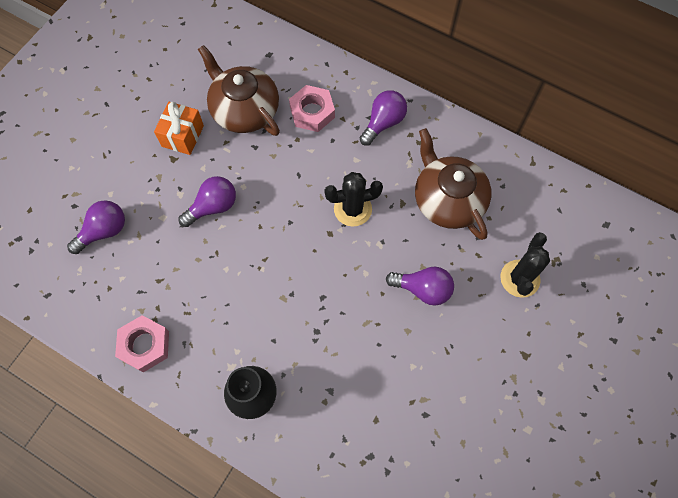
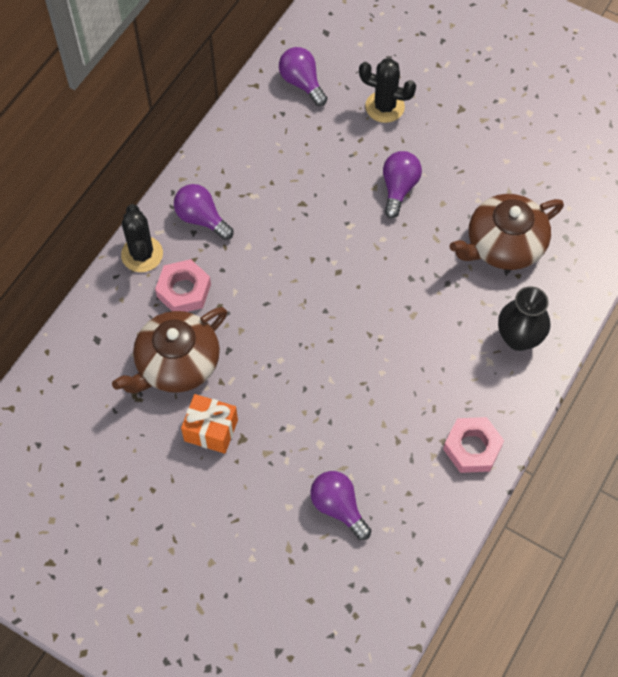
camera: 90 degrees left, 5 degrees down
(213, 207) = (306, 390): purple light bulb -> purple light bulb (302, 83)
(352, 209) = (309, 250): black cactus -> black cactus (142, 254)
(448, 199) = (298, 162): brown teapot -> brown teapot (503, 245)

